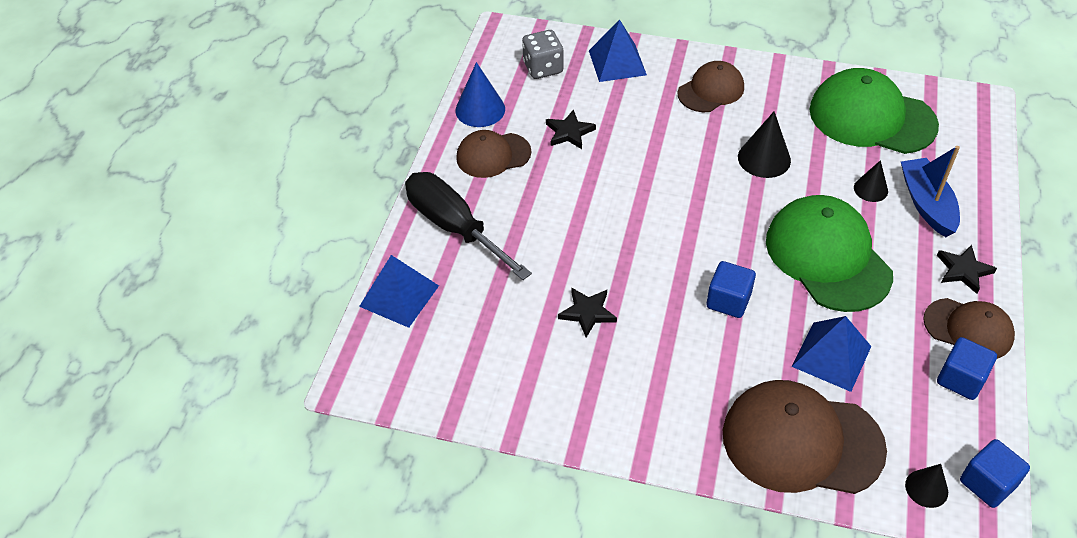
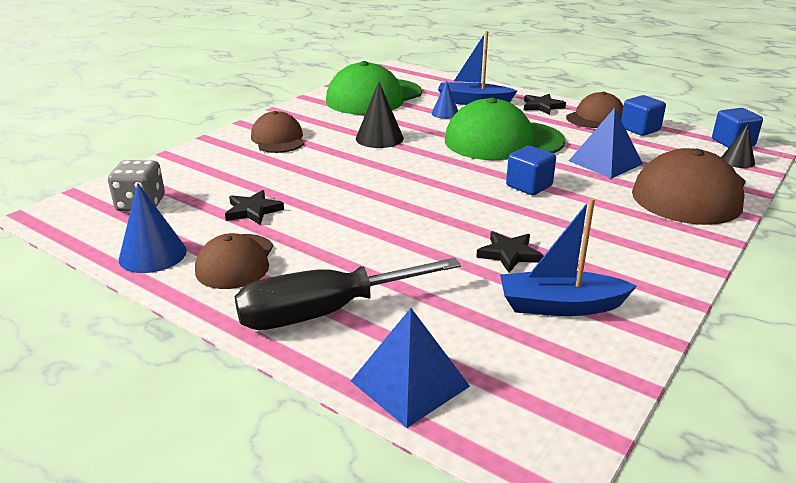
camera: 70 degrees left, 20 degrees down
(526, 361) = (560, 306): none -> blue boat
(617, 62) = (188, 168): blue pyramid -> none
(870, 189) = (445, 113): black cone -> blue cone

